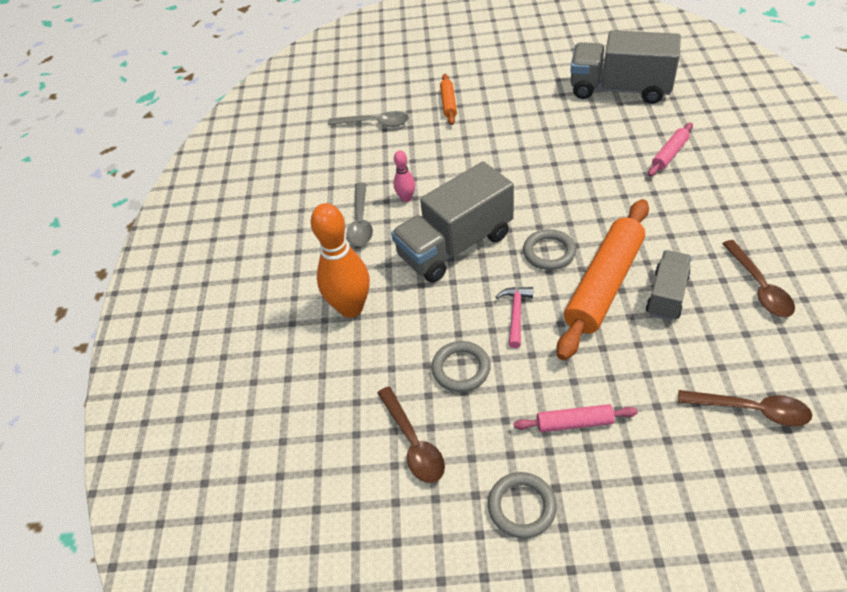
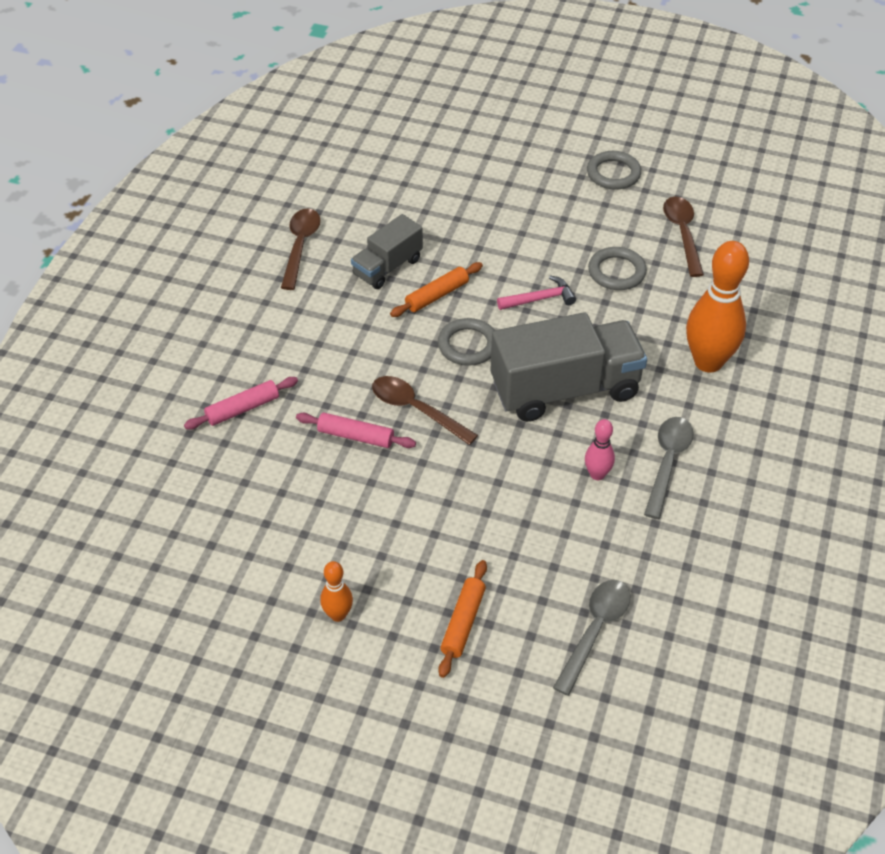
camera: 165 degrees left, 0 degrees up
(374, 123) = (595, 631): grey spoon -> grey spoon turned 90 degrees clockwise
(516, 314) = (540, 299): pink hammer -> pink hammer turned 135 degrees counterclockwise
(517, 85) = (338, 615): none -> orange bowling pin
(574, 423) = (541, 206): pink rolling pin -> pink rolling pin (356, 436)
(604, 285) = (437, 295): orange rolling pin -> orange rolling pin, size x0.48
(620, 89) = (205, 538): grey truck -> none
(751, 410) = (398, 173): brown spoon -> brown spoon (416, 410)

